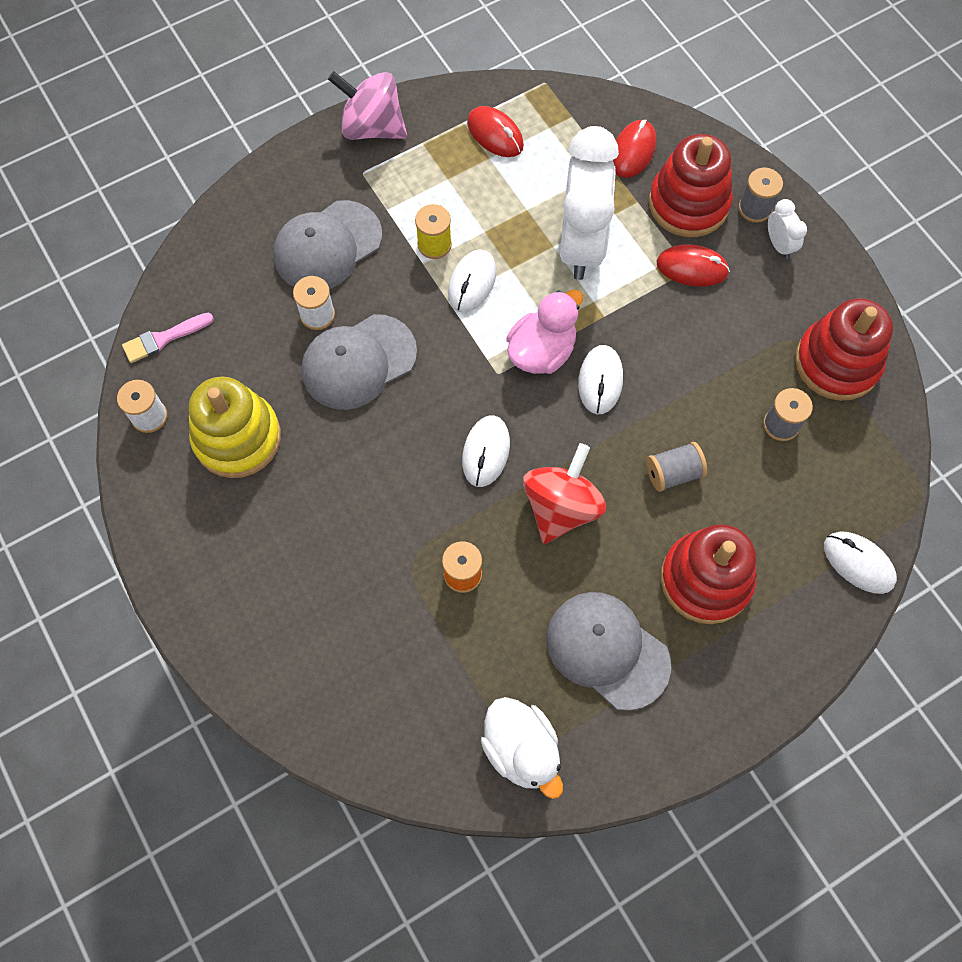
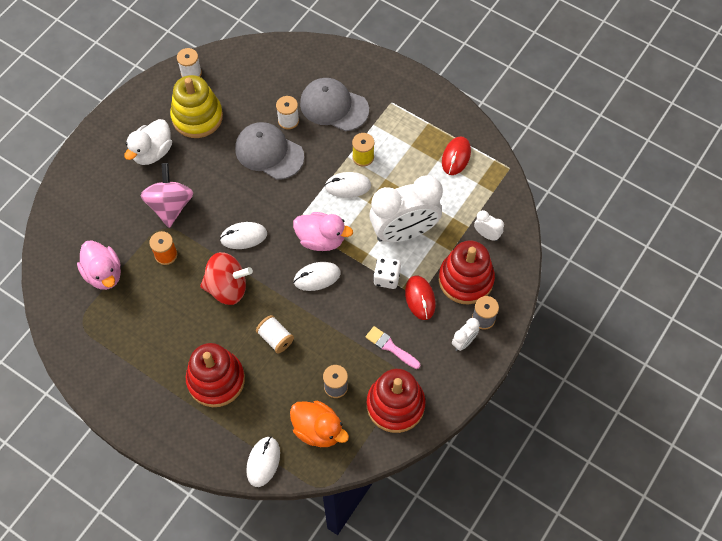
camera: 65 degrees right, 5 degrees down
(164, 338) = (239, 58): pink brush -> pink brush (390, 347)
(372, 127) = (424, 93): pink spinning top -> pink spinning top (170, 206)
(451, 680) = (104, 274): none -> pink duck
(521, 749) = (79, 323): white duck -> white duck (152, 152)
(607, 650) = (152, 344): grey cap -> none
(633, 151) = (487, 234): red mouse -> white clock
(642, 294) = (386, 278): none -> white dice
(673, 473) = (275, 338): grey spool -> white spool
(837, 473) = (318, 430): none -> orange duck

